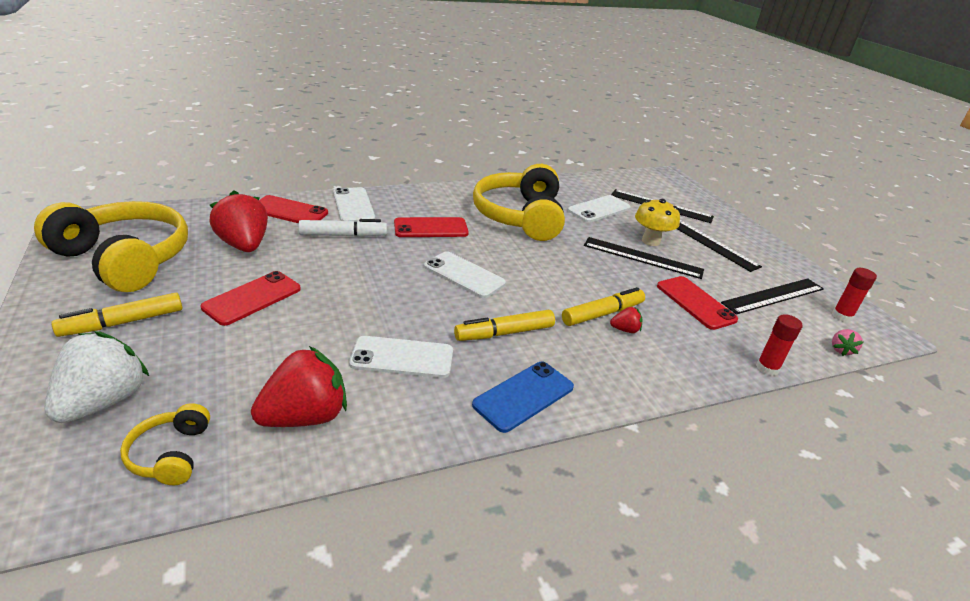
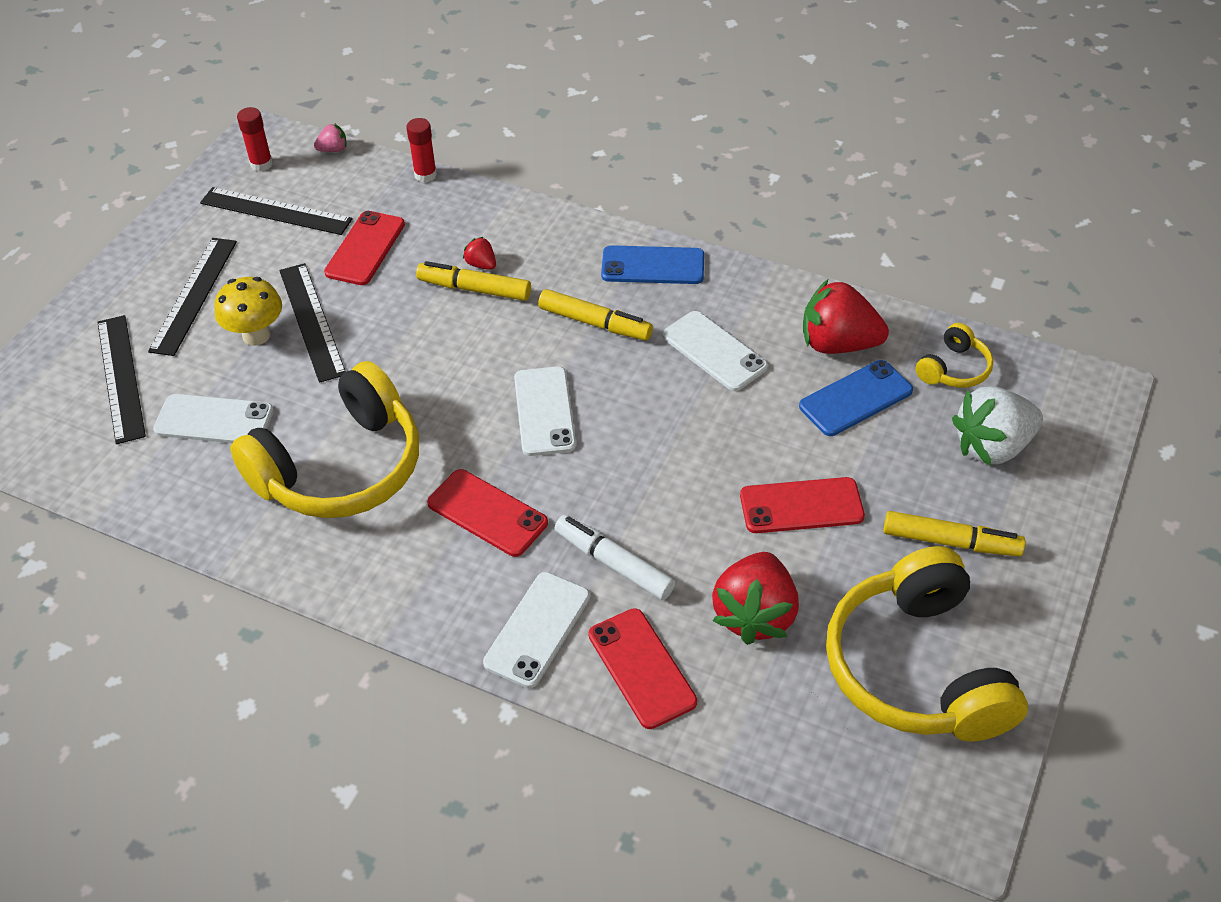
camera: 130 degrees left, 15 degrees up
(257, 380) = (855, 398): none -> blue phone

